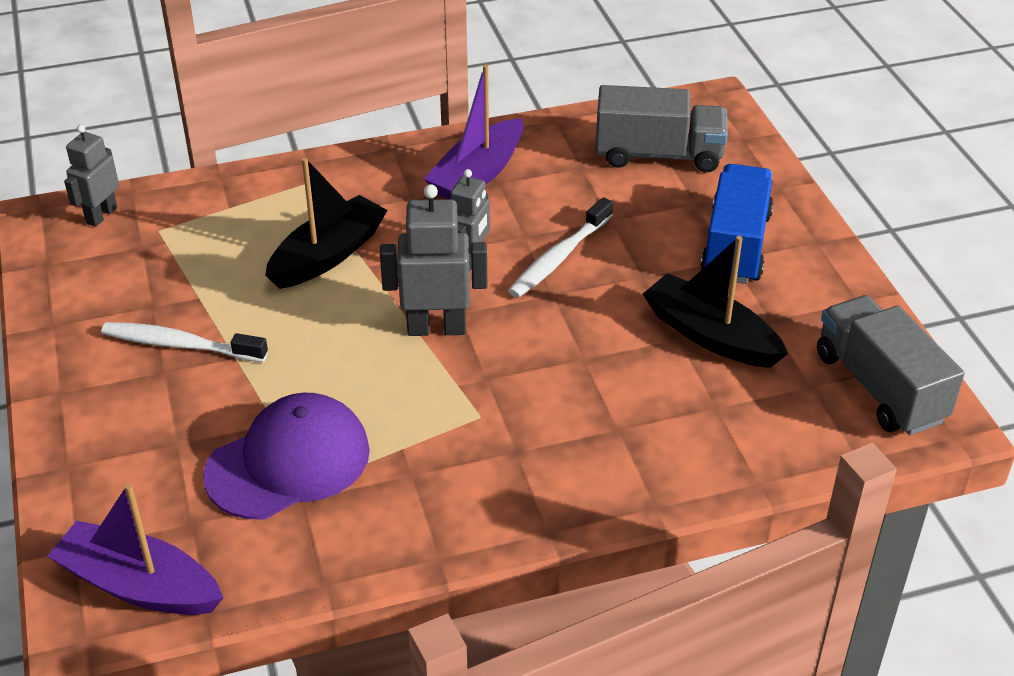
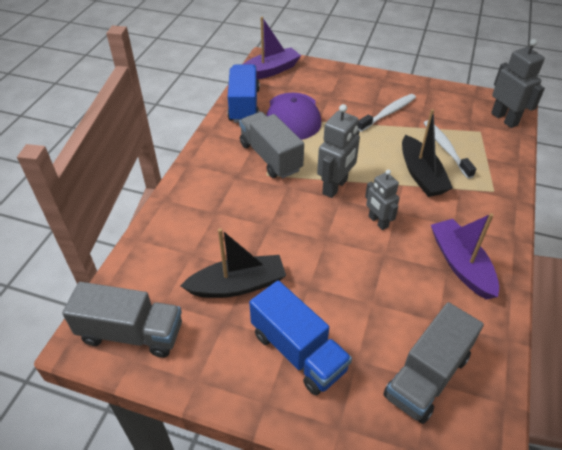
camera: 125 degrees right, 5 degrees up
(101, 215) = (504, 119): grey robot -> grey robot, size x1.50
(306, 555) = (244, 105): none -> blue truck
(432, 433) = (270, 157): none -> grey truck
(559, 257) = (353, 258): white toothbrush -> white toothbrush (445, 148)

